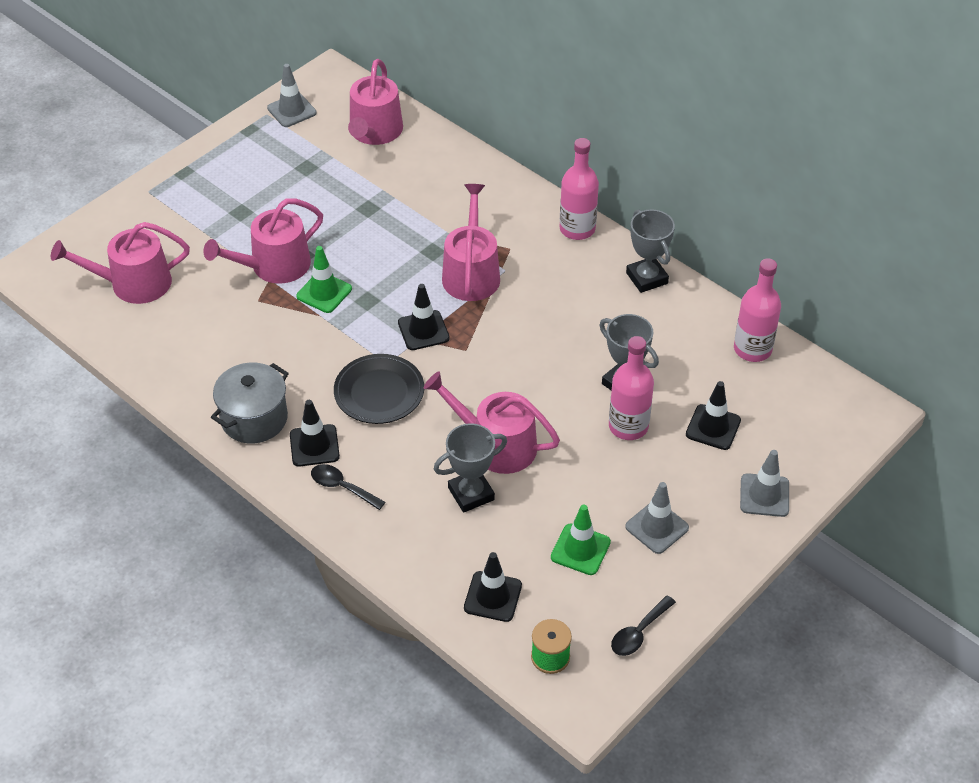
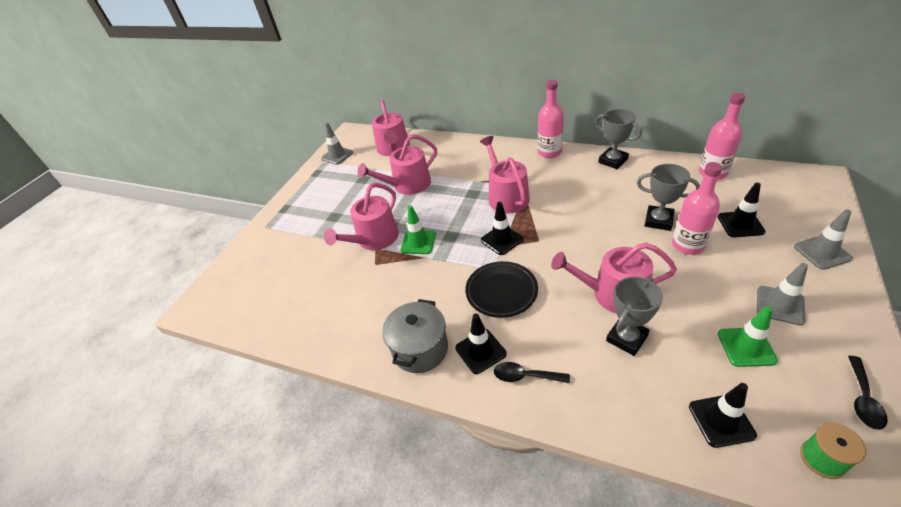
camera: 15 degrees left, 5 degrees down
(133, 283) = (277, 287): pink watering can -> pink watering can (407, 185)

